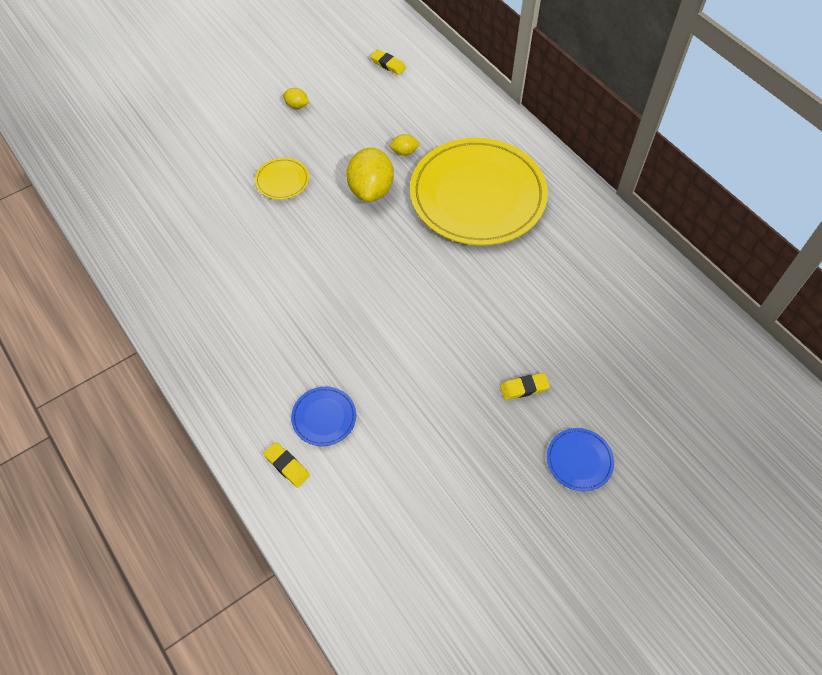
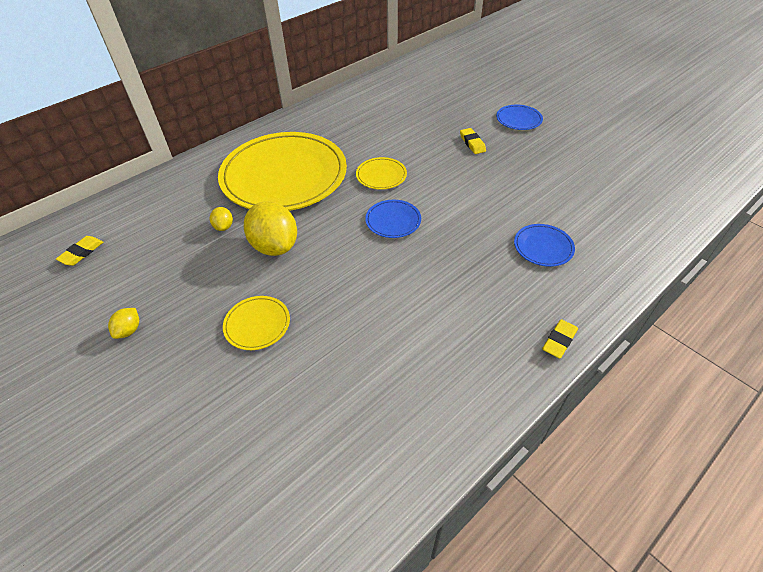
camera: 95 degrees left, 10 degrees down
(287, 466) = (600, 264): yellow eraser -> yellow eraser (559, 341)
(371, 190) = (275, 246): yellow lemon -> yellow lemon turned 60 degrees clockwise
(389, 285) = (393, 221): none -> blue plate
(467, 282) = (381, 175): none -> yellow plate

